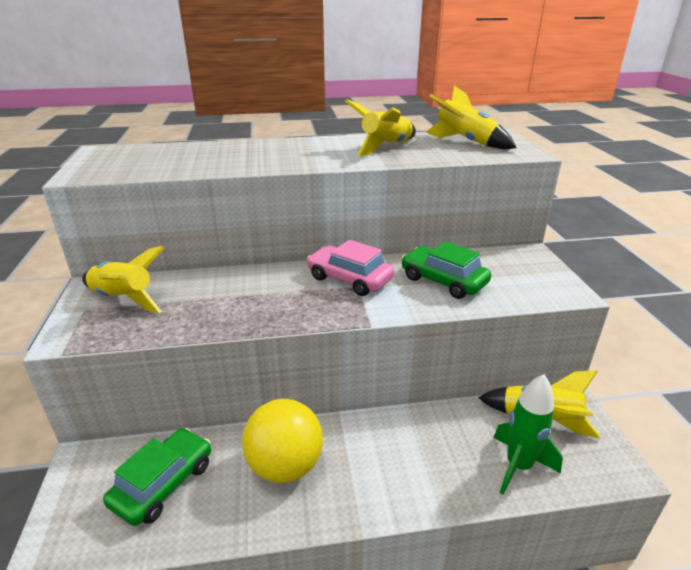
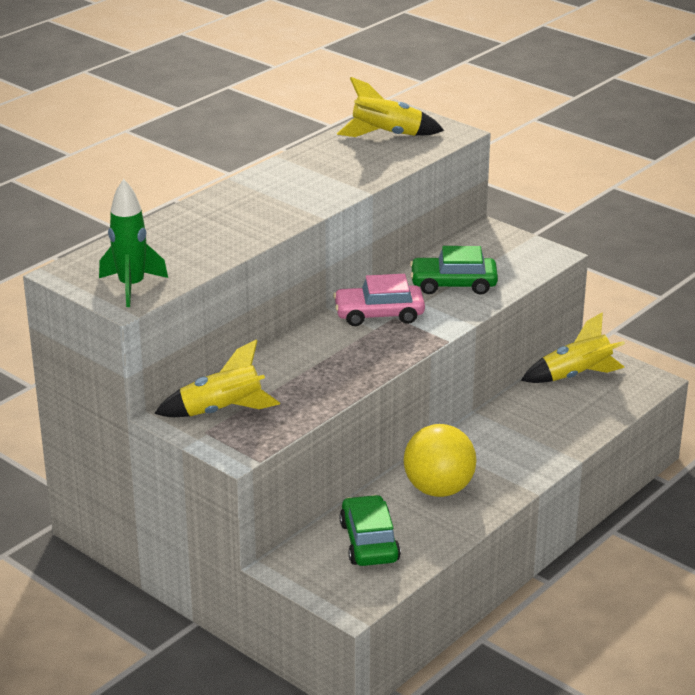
camera: 40 degrees left, 0 degrees up
(386, 147) = (330, 167): yellow rocket -> none
(518, 466) = (589, 410): green rocket -> green rocket (131, 287)

